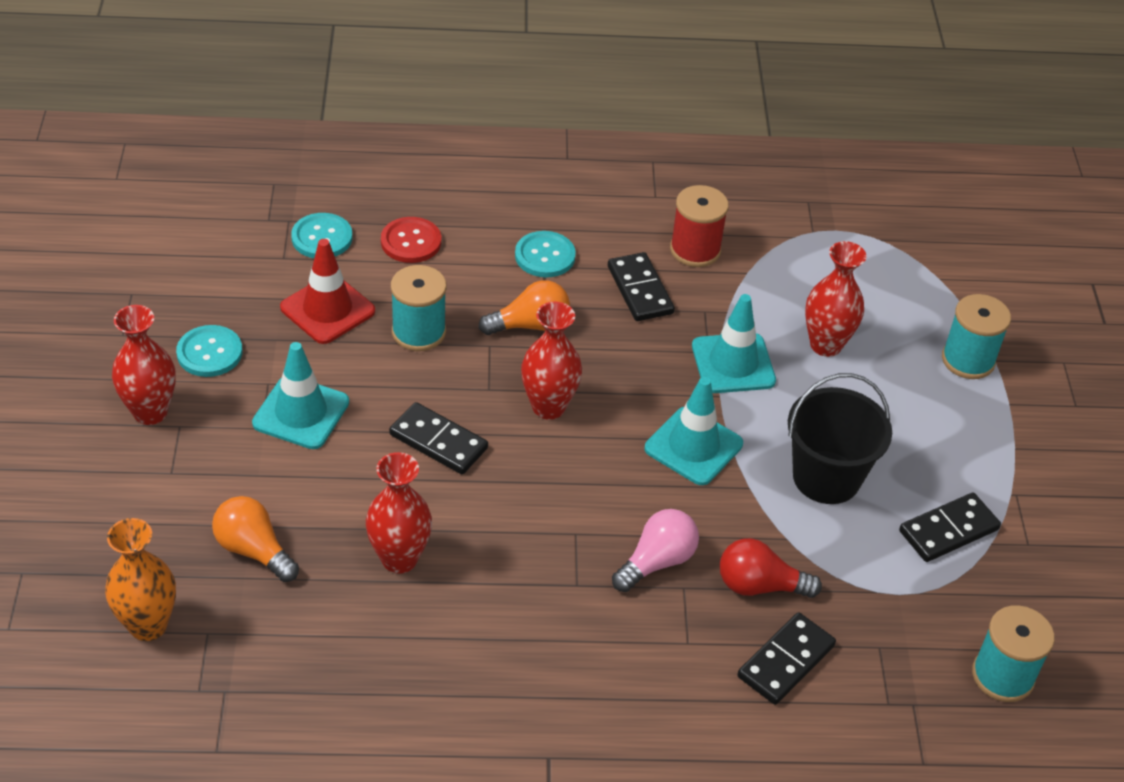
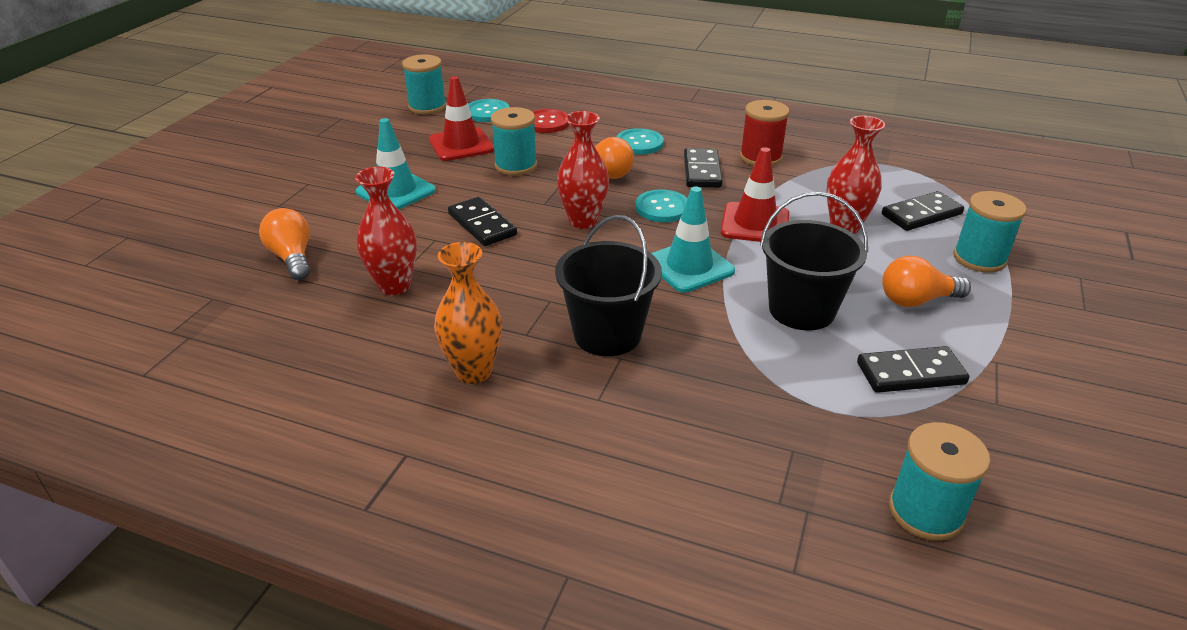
camera: 25 degrees right, 10 degrees down
(148, 625) = (176, 284): orange vase -> orange vase (473, 371)
(150, 412) = (296, 173): red vase -> none
(209, 353) = (363, 152): turquoise button -> turquoise button (662, 208)
(234, 244) = (427, 107): none -> turquoise spool
(657, 562) = (607, 334): pink light bulb -> black bucket
(733, 364) = (755, 223): turquoise traffic cone -> red traffic cone
(759, 586) = (694, 372): red light bulb -> none
(785, 661) = (686, 437): black domino -> black domino (921, 214)
(926, 435) = (916, 300): none -> orange light bulb

